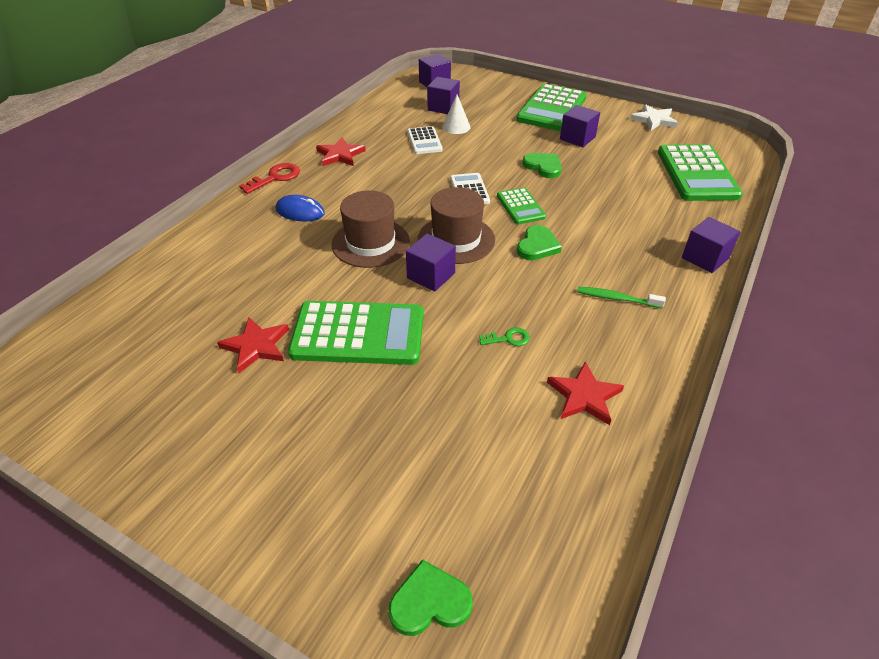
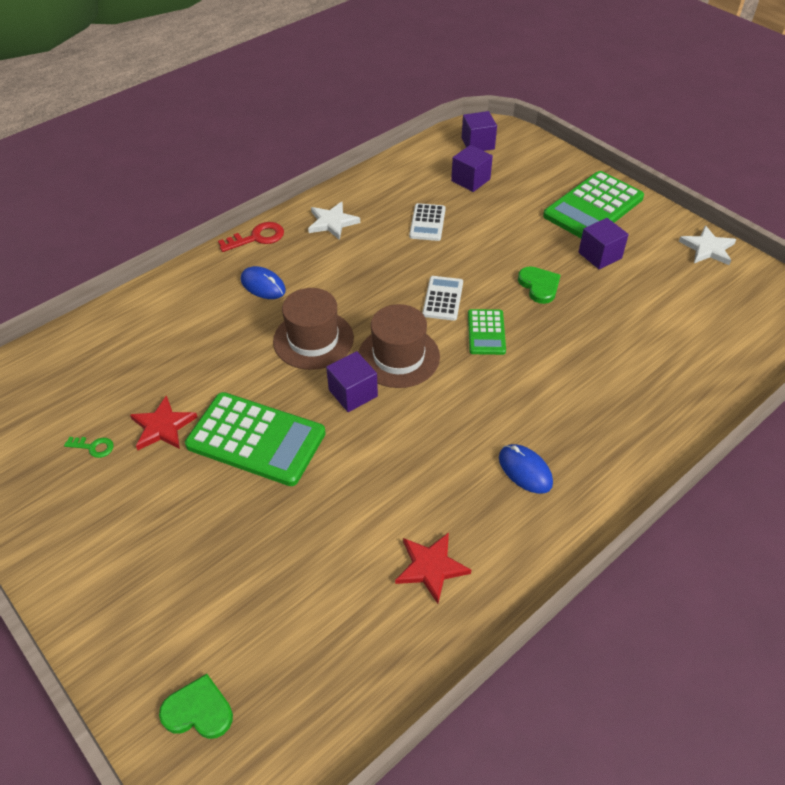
camera: 20 degrees right, 5 degrees up
(340, 155) = (332, 222): red star -> white star
(456, 127) = (471, 210): white cone -> none
(508, 338) = (391, 484): green key -> green key (93, 447)
(537, 246) = (477, 386): green heart -> none
(616, 298) = (525, 470): green toothbrush -> blue mouse
(697, 174) = (713, 336): green calculator -> none
(705, 258) = (651, 448): purple cube -> none

